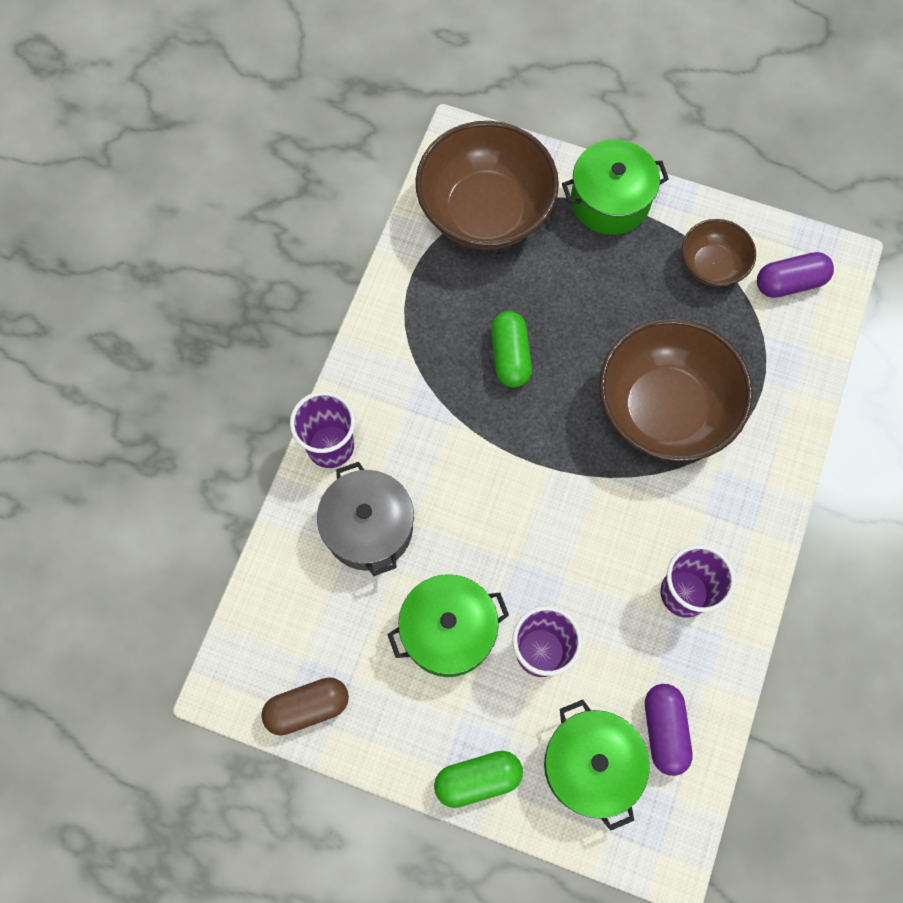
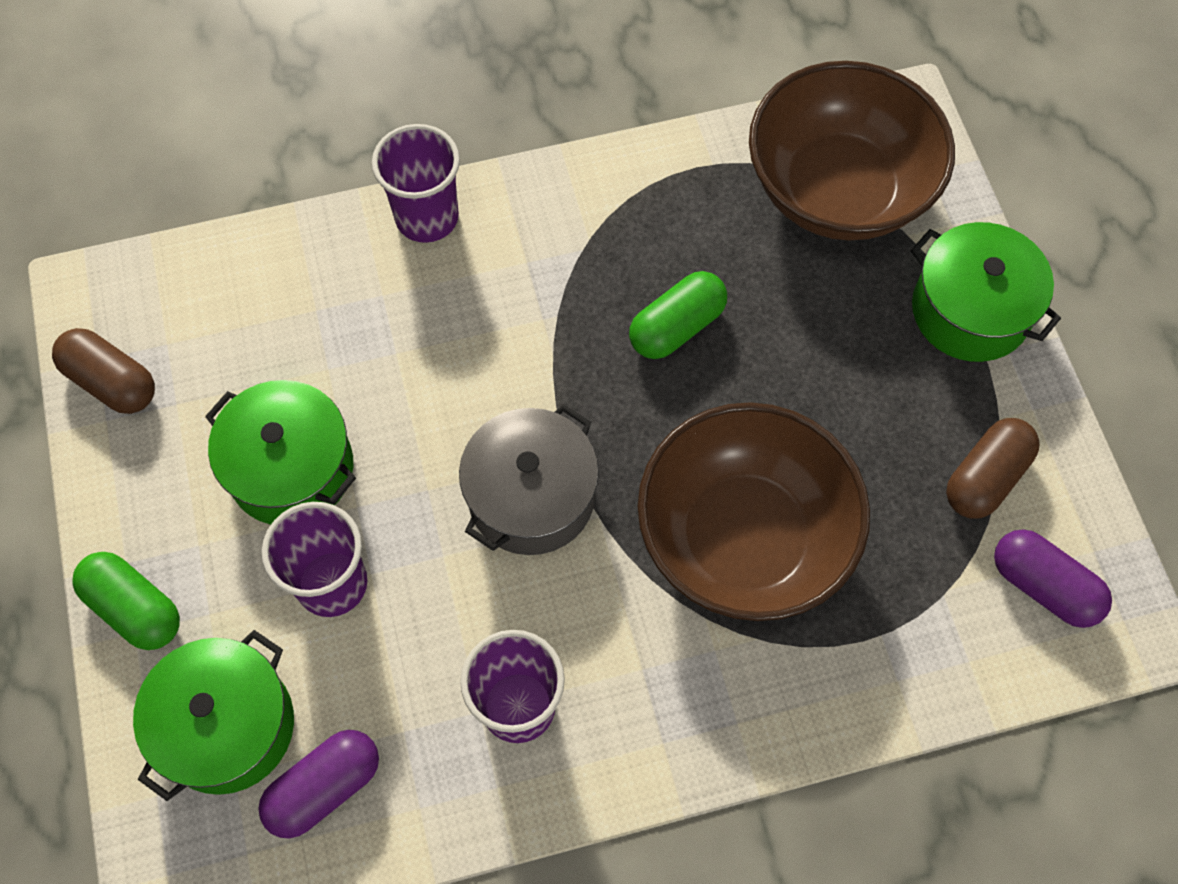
camera: 55 degrees right, 5 degrees down
(368, 528) = (358, 313): grey pot -> grey pot (531, 496)
(712, 265) = (985, 478): brown bowl -> brown capsule

